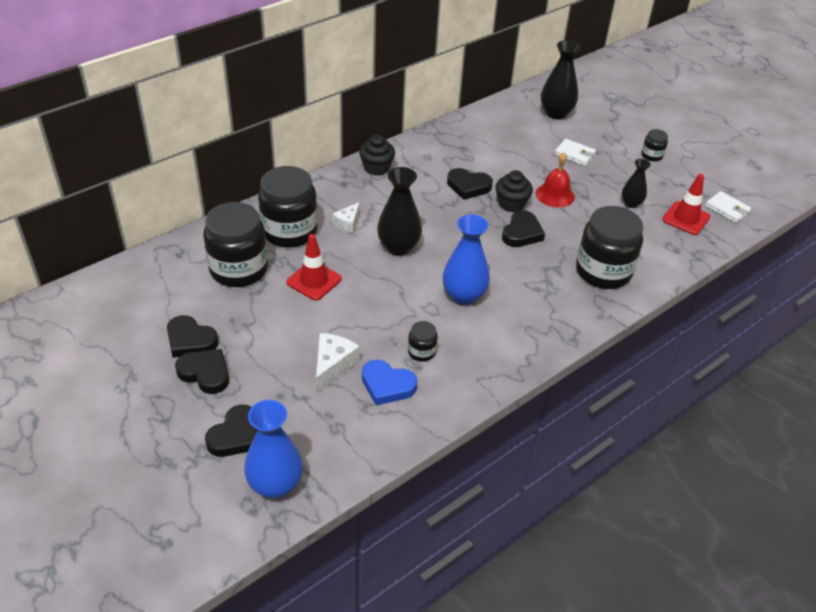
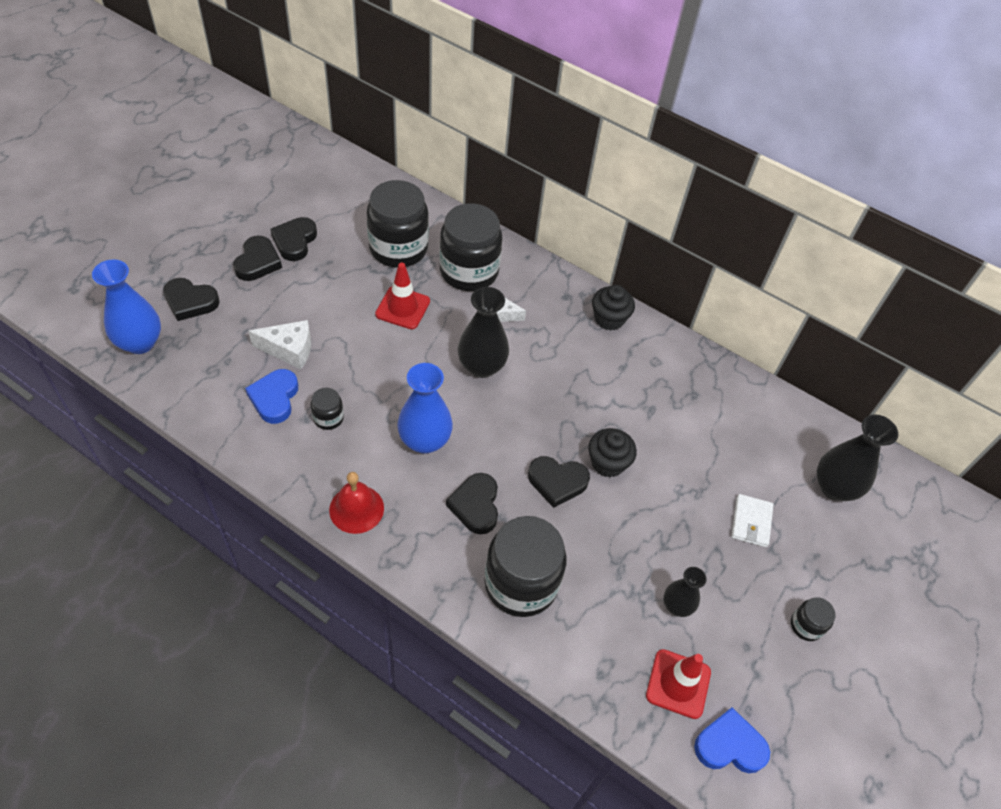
camera: 70 degrees right, 10 degrees up
(468, 186) = (619, 412): black heart -> black heart (475, 505)
(555, 195) = (650, 509): red bell -> red bell (356, 509)
(727, 209) = (729, 745): white wallet -> blue heart

